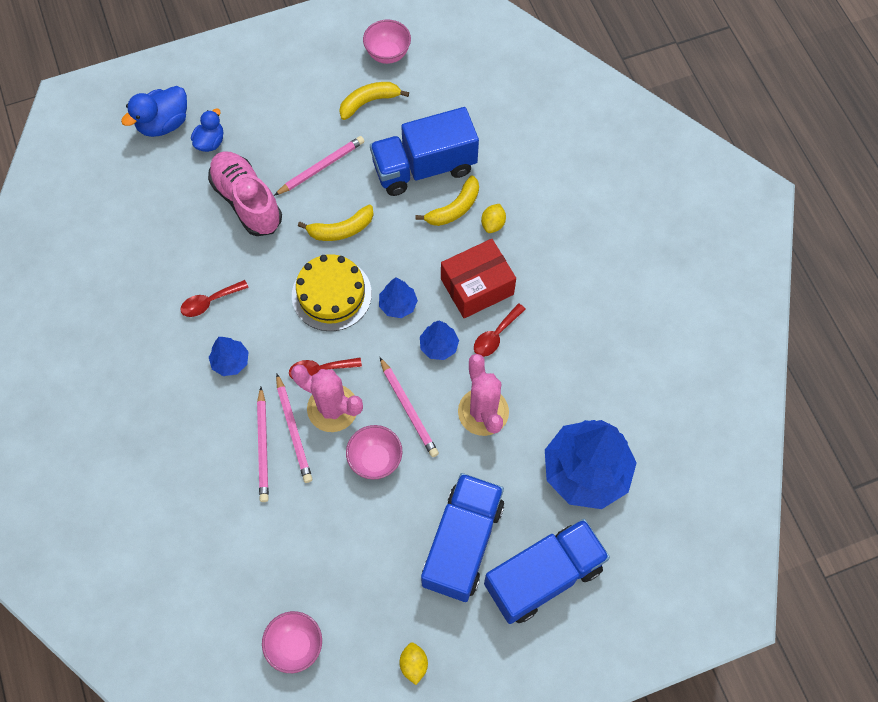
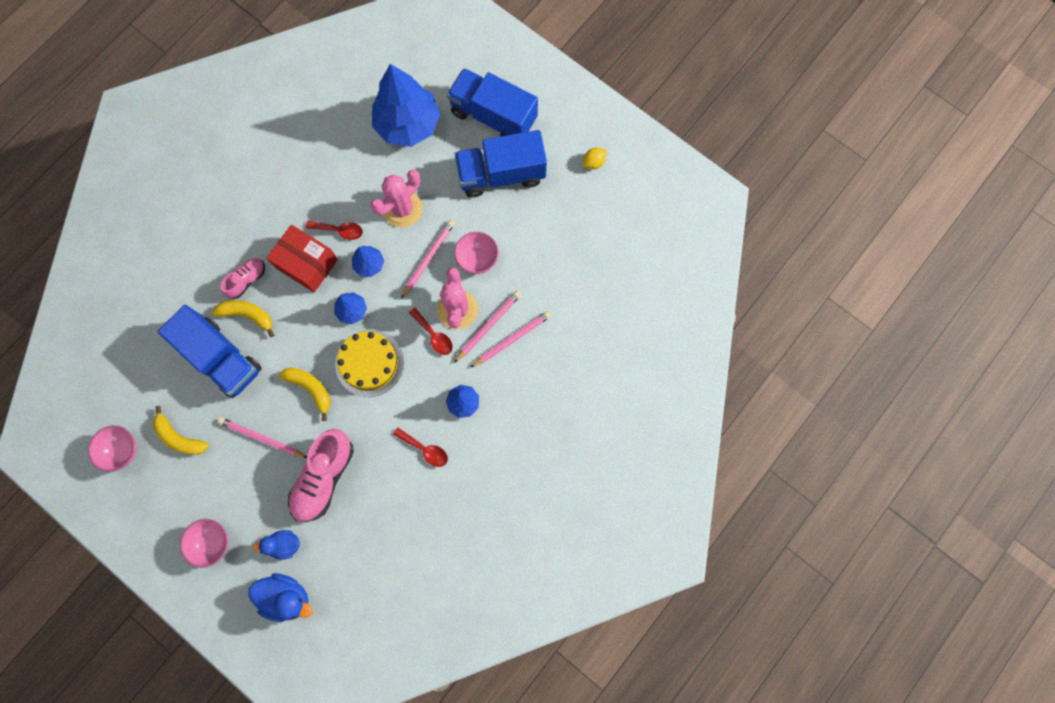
camera: 120 degrees left, 10 degrees up
(295, 645) = (626, 238): pink bowl -> pink bowl (212, 542)
(493, 224) = (247, 280): yellow lemon -> pink shoe

